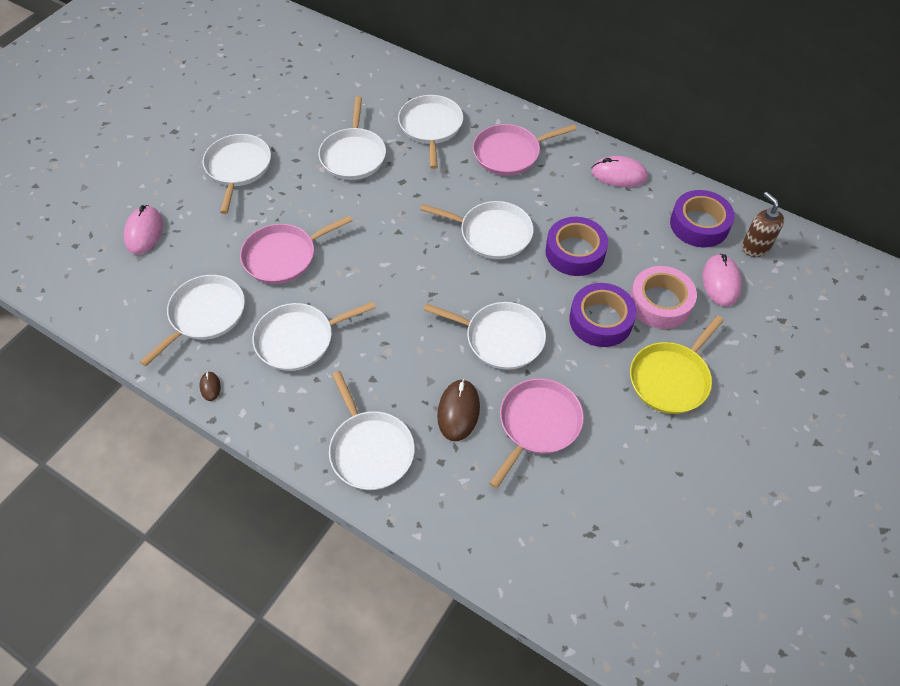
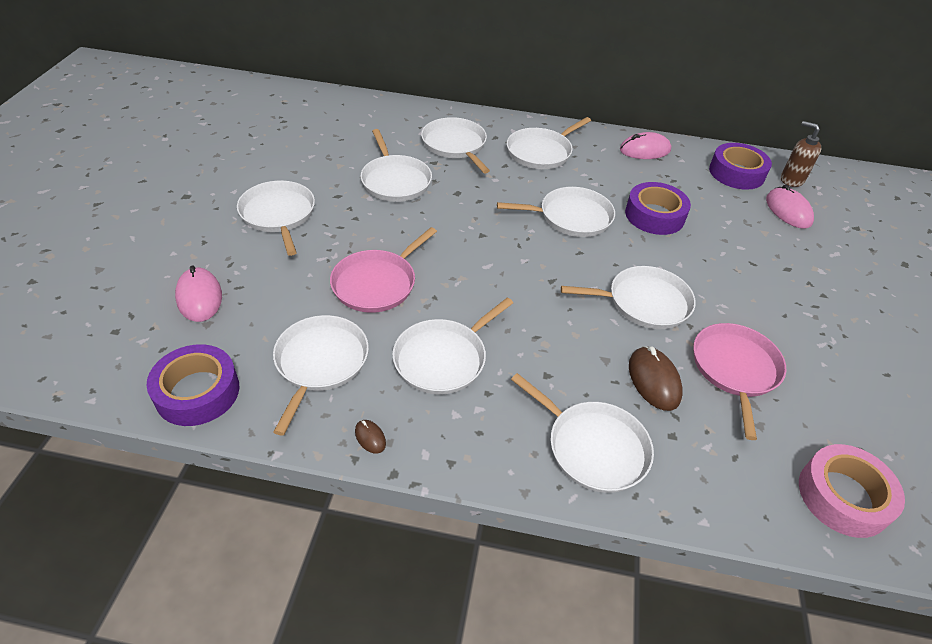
camera: 25 degrees left, 10 degrees down
(510, 153) = (541, 152): pink pan -> white pan
(600, 320) = (718, 264): purple tape -> purple tape (197, 392)
(660, 303) = (755, 238): pink tape -> pink tape (843, 496)
(671, 378) = (813, 296): yellow pan -> none

